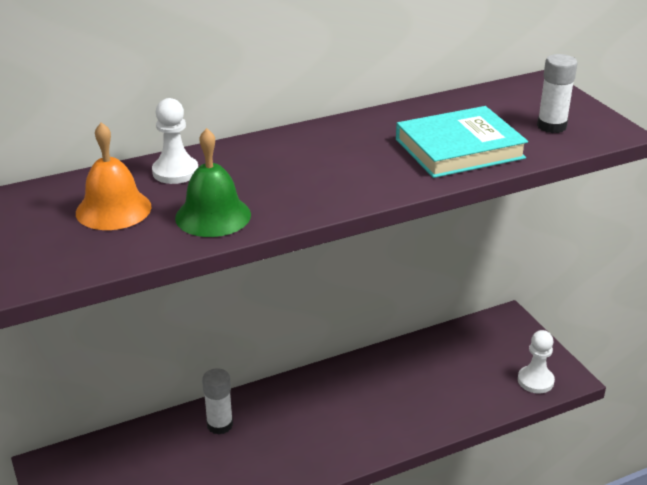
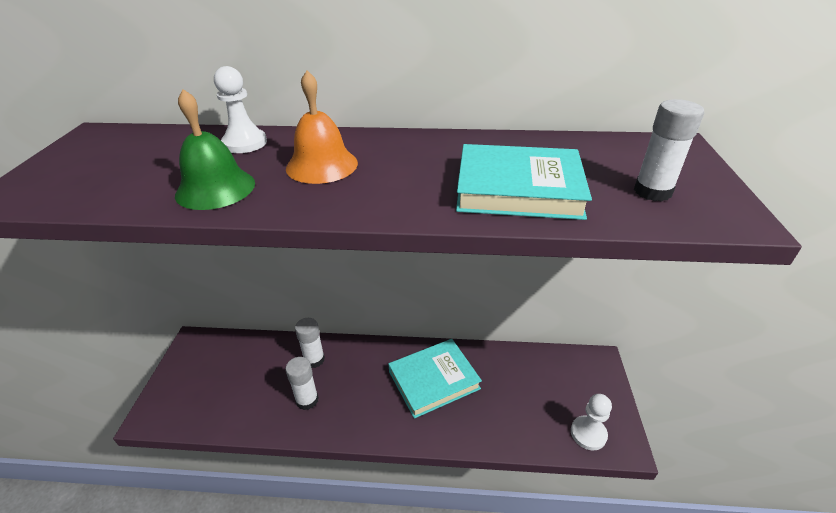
camera: 30 degrees right, 5 degrees up
(113, 209) = (158, 160): orange bell -> orange bell (322, 165)
(247, 463) = (307, 400): none -> white glue stick
(365, 393) = (434, 380): none -> turquoise book

